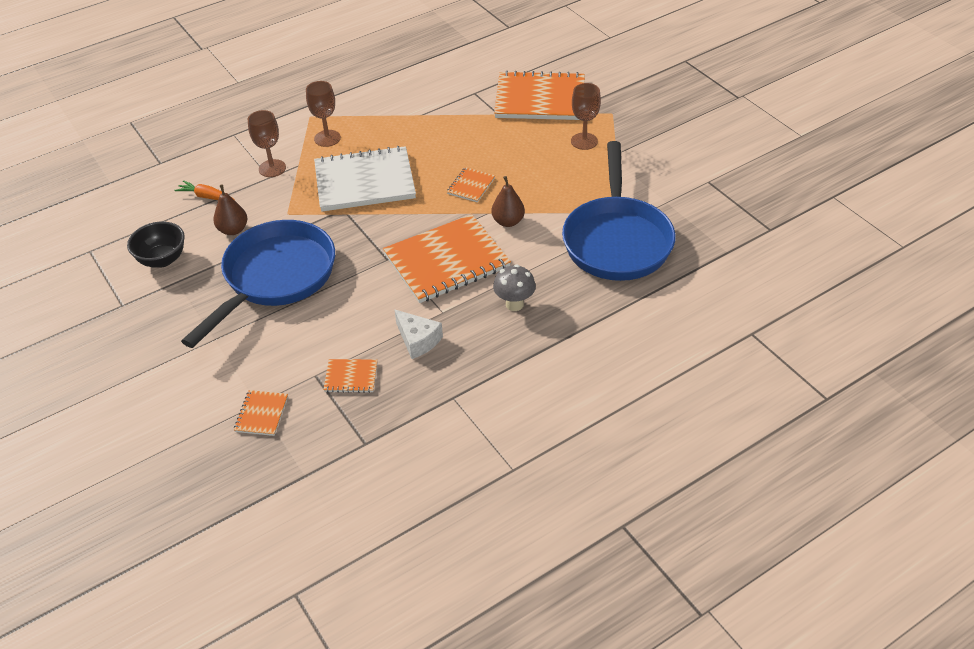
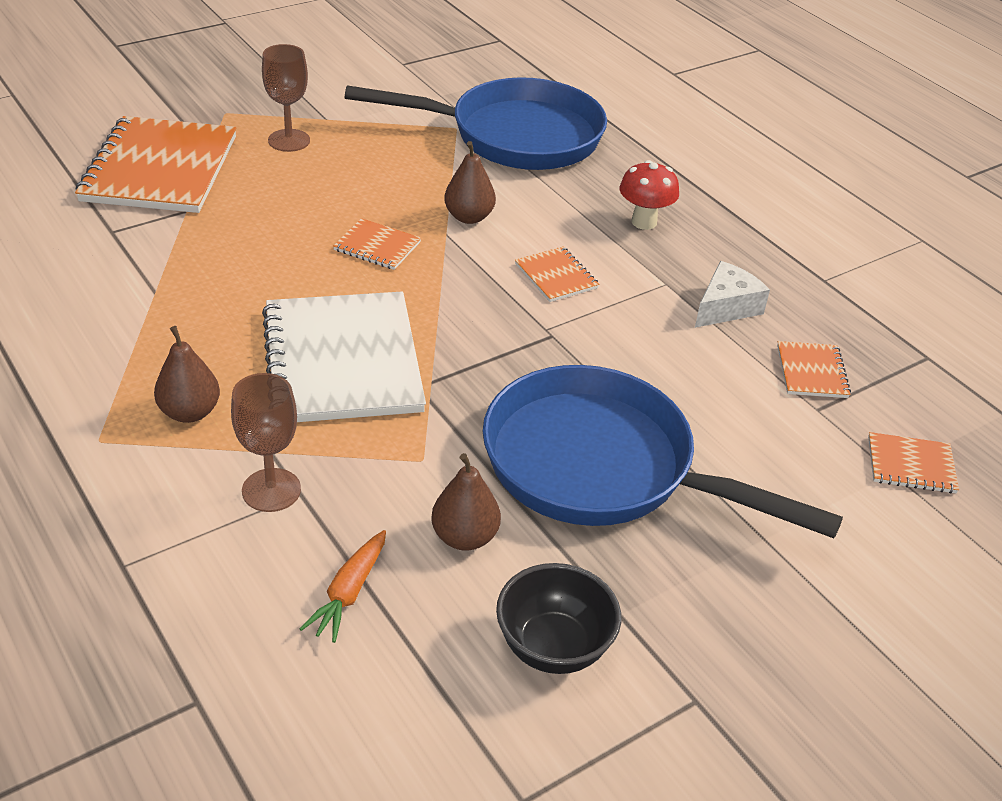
camera: 95 degrees left, 5 degrees down
(327, 138) = (190, 412): brown goblet -> brown pear
(446, 261) = (556, 276): orange notebook -> orange notebook, size x0.44
(514, 304) = (644, 222): grey mushroom -> red mushroom

